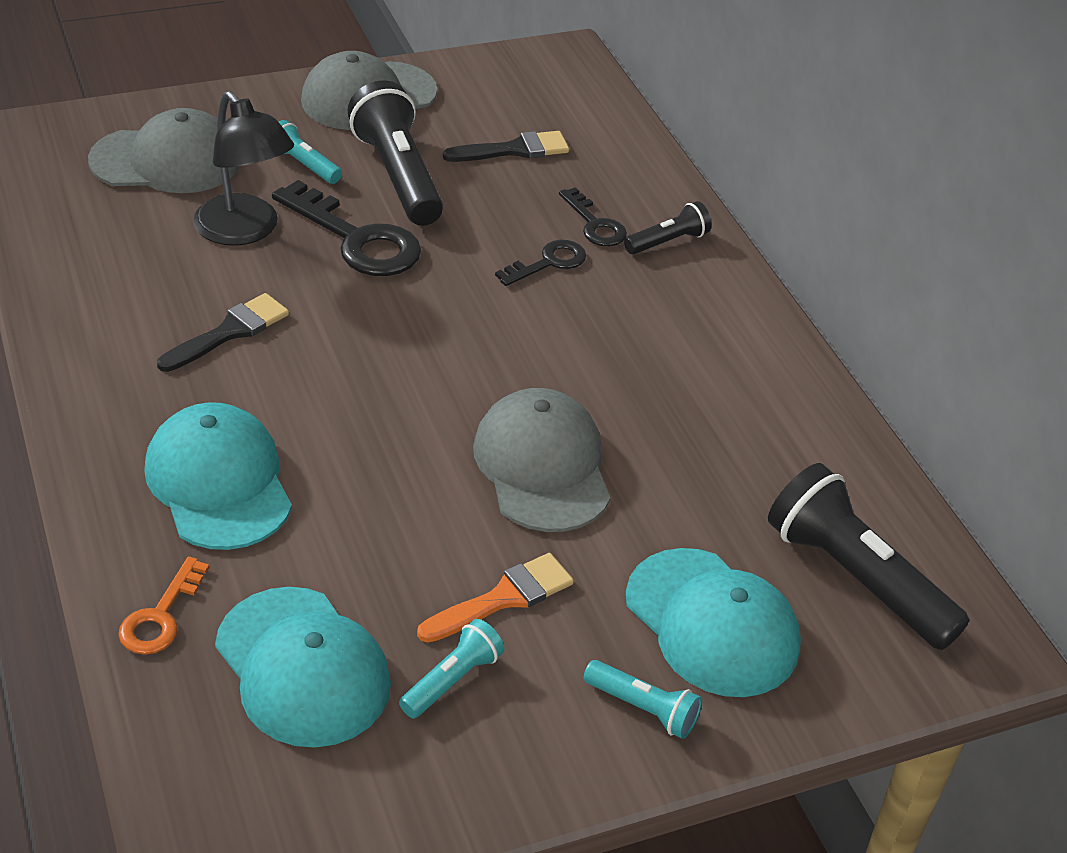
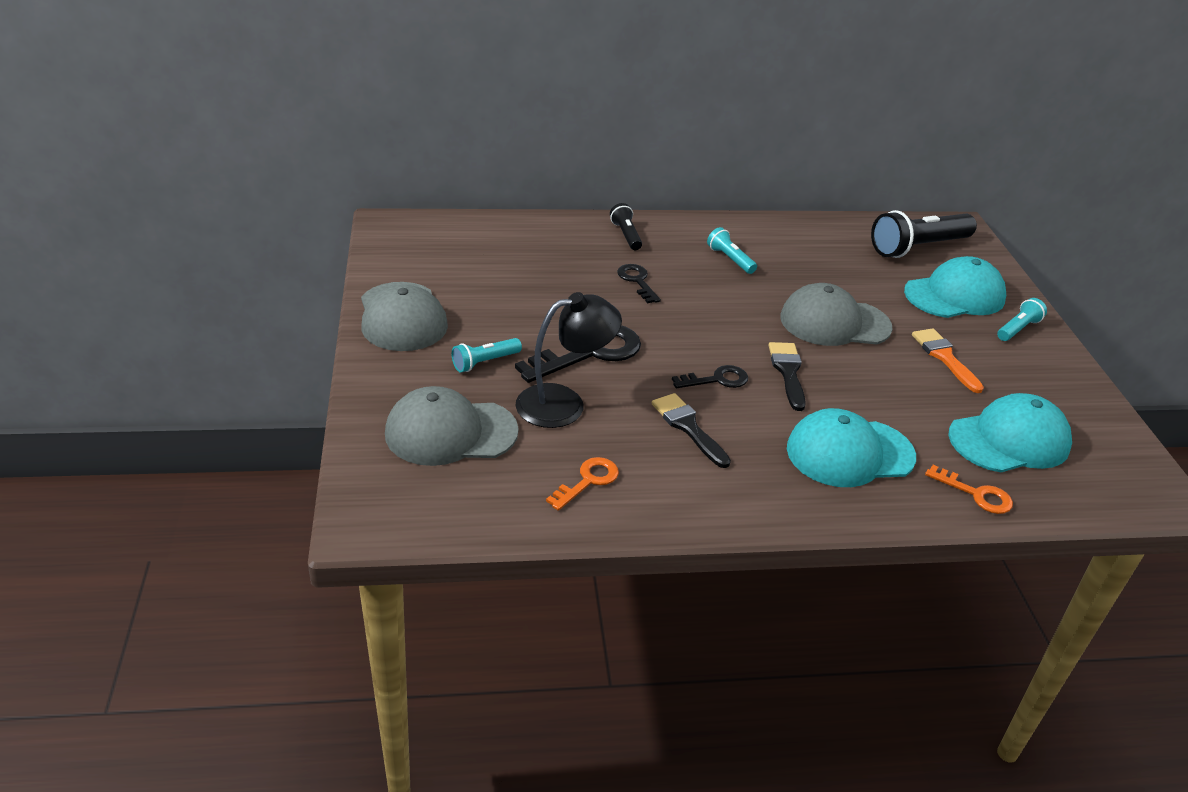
camera: 75 degrees left, 5 degrees down
(107, 263) = (588, 481): none -> orange key
(166, 161) = (450, 432): grey cap -> grey cap turned 105 degrees counterclockwise
(398, 176) = (516, 322): black flashlight -> none
(452, 680) = (1009, 386): turquoise flashlight -> turquoise flashlight (730, 259)
(514, 150) = (502, 268): black brush -> black brush (788, 372)
(595, 224) = (600, 256): black key -> black key (717, 380)

